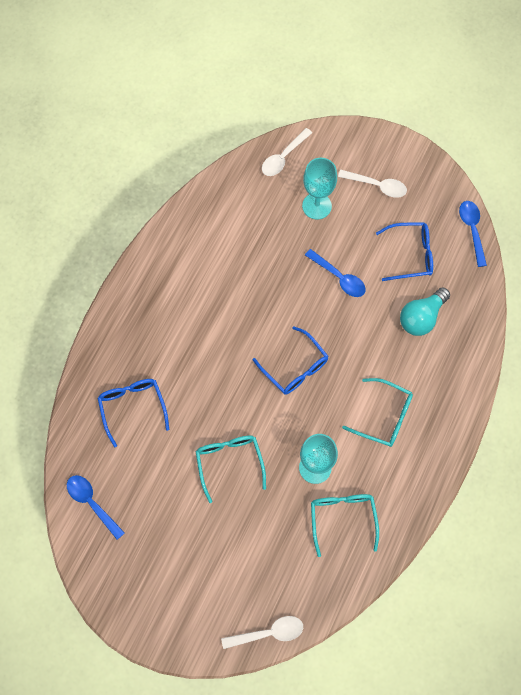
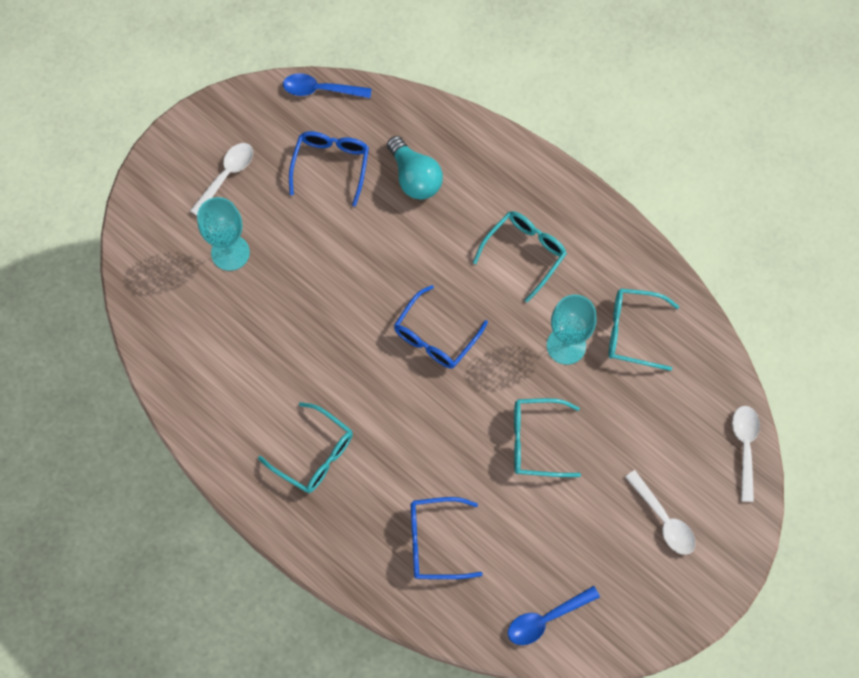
camera: 75 degrees left, 0 degrees up
(178, 305) = (313, 454): none -> turquoise glasses
(283, 157) = (147, 274): white spoon -> white spoon (663, 519)
(294, 367) = (436, 335): blue glasses -> blue glasses turned 150 degrees clockwise
(339, 277) = (335, 253): blue spoon -> none

